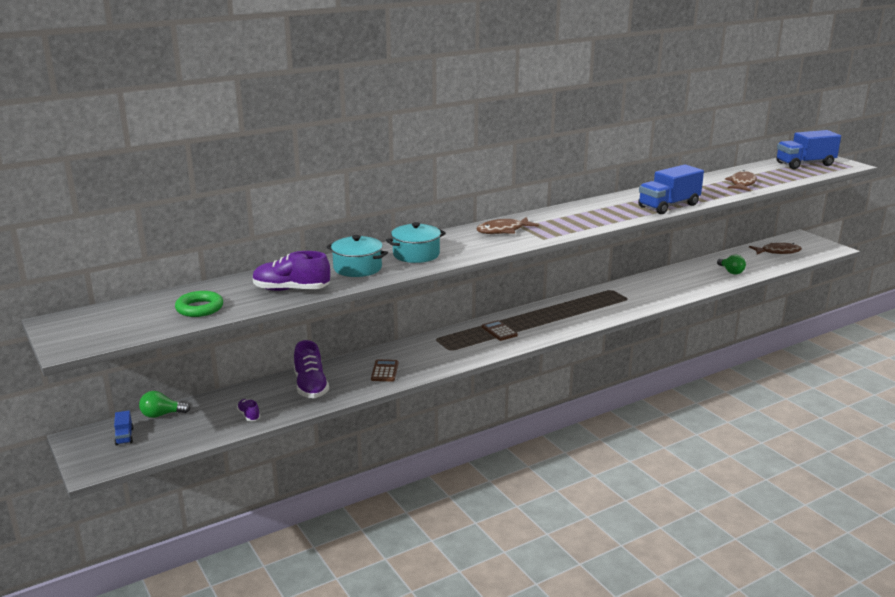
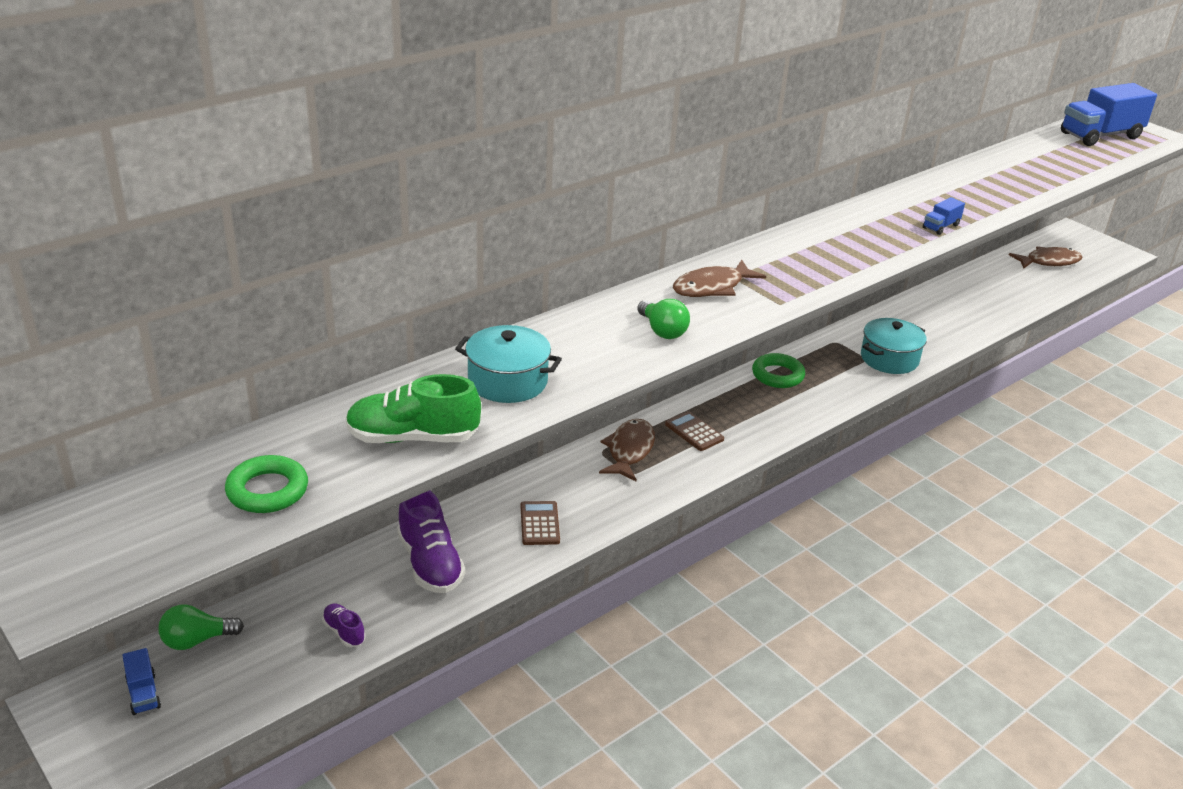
camera: 10 degrees left, 10 degrees up
(291, 290) = (412, 438): purple shoe -> green shoe
(416, 254) = (593, 346): turquoise pot -> turquoise pot (889, 359)
(565, 305) = (777, 375): none -> green ring
(668, 206) = (940, 227): blue truck -> blue truck, size x0.44
(731, 271) = (995, 301): green light bulb -> green light bulb (662, 331)
(742, 184) = (1028, 178): brown fish -> brown fish (629, 451)

